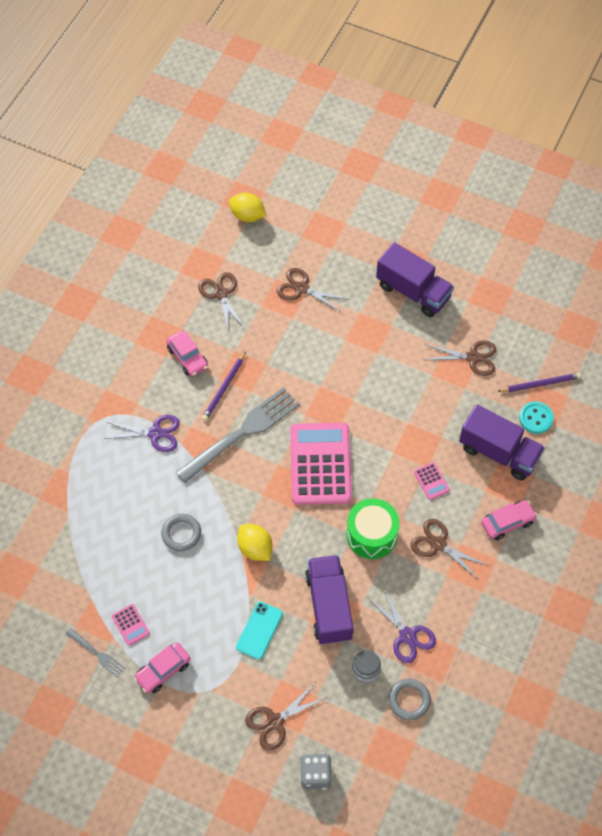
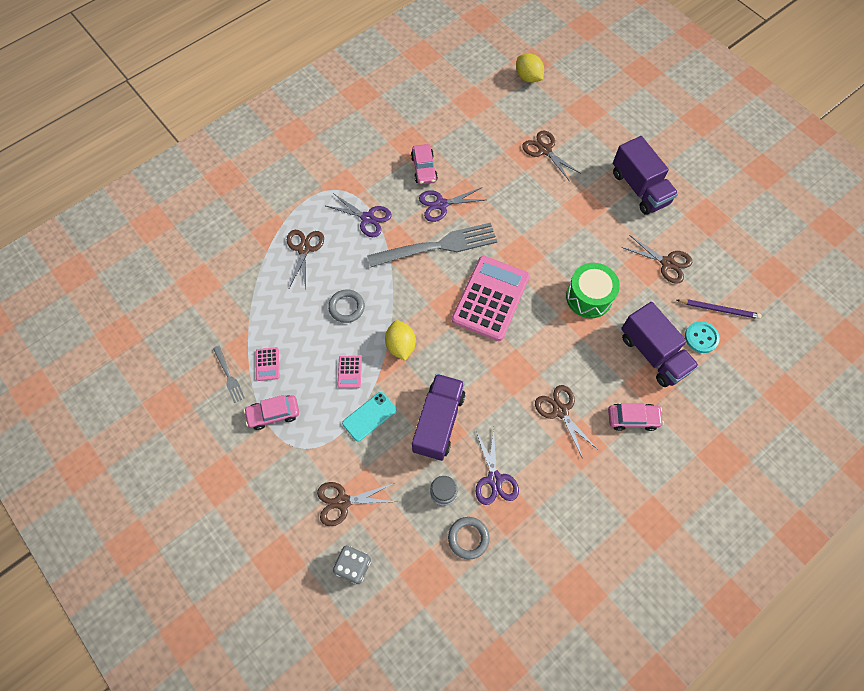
camera: 25 degrees right, 5 degrees up
(221, 294) = (476, 129): brown scissors -> brown scissors (304, 249)
(224, 388) = (441, 204): purple pencil -> purple scissors
(371, 535) = (505, 377): green drum -> green drum (589, 297)
(431, 481) = (580, 353): pink calculator -> pink calculator (349, 372)

